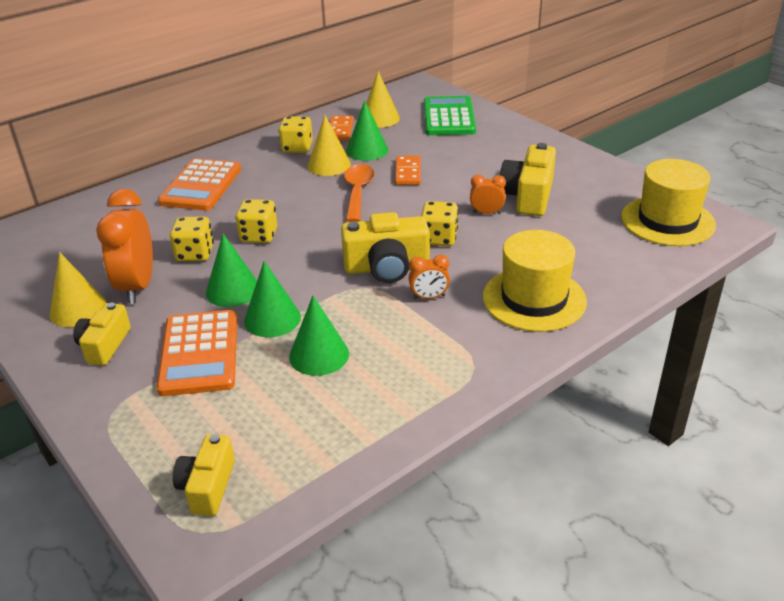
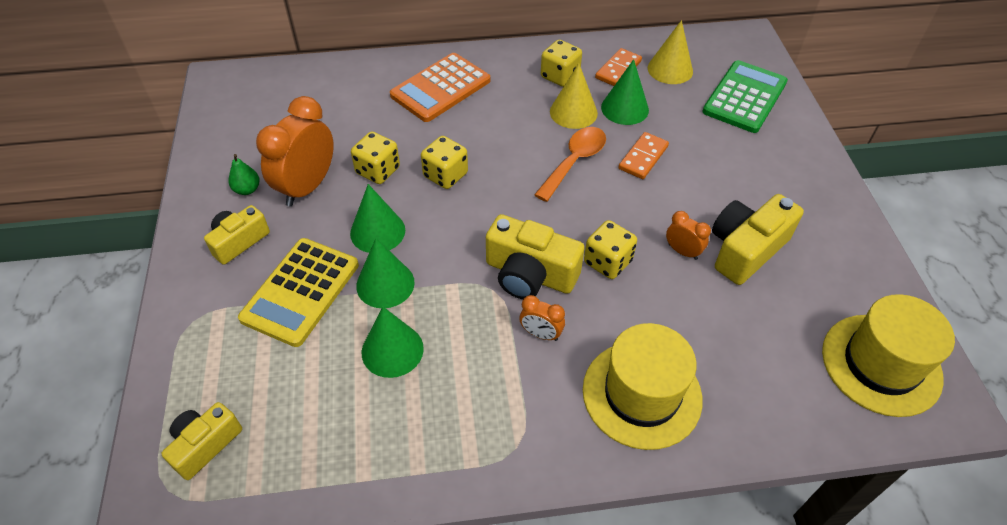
camera: 30 degrees right, 15 degrees up
(78, 309) = (247, 189): yellow cone -> green pear
(199, 353) = (301, 292): orange calculator -> yellow calculator

